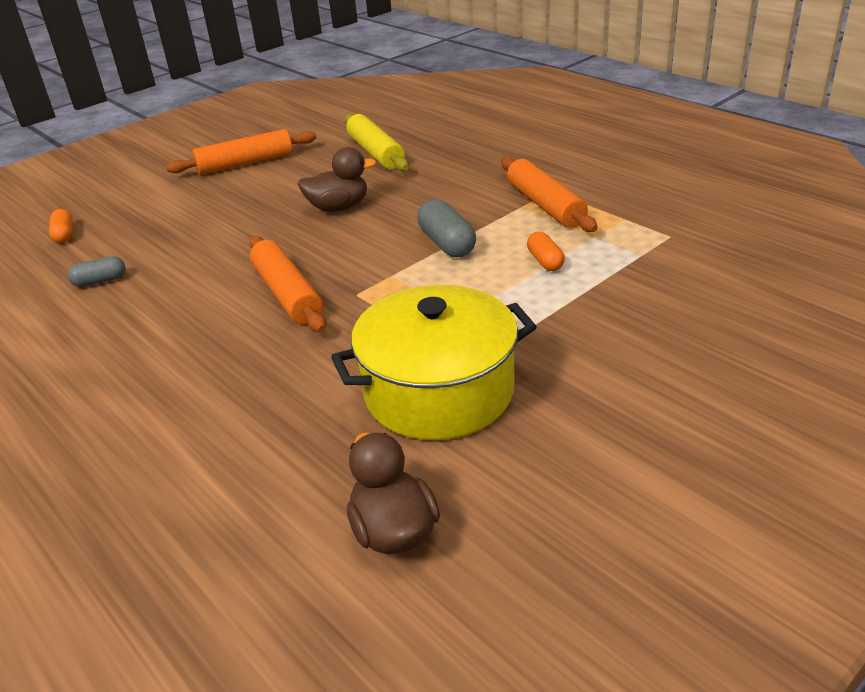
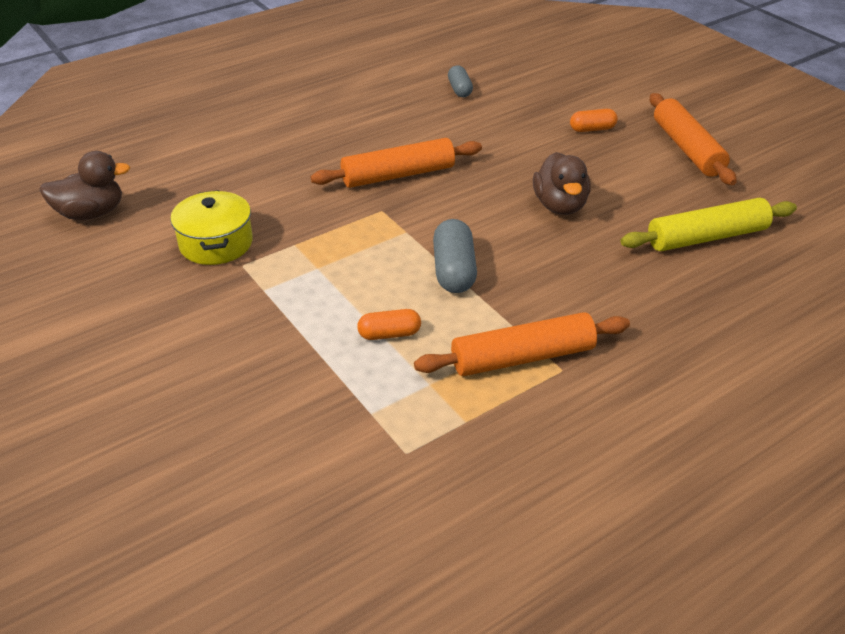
camera: 95 degrees right, 5 degrees up
(64, 235) = (548, 67): orange capsule -> orange capsule (592, 129)
(439, 391) = (216, 243): yellow pot -> yellow pot, size x0.60
(447, 243) = (454, 271): grey capsule -> grey capsule turned 75 degrees counterclockwise

